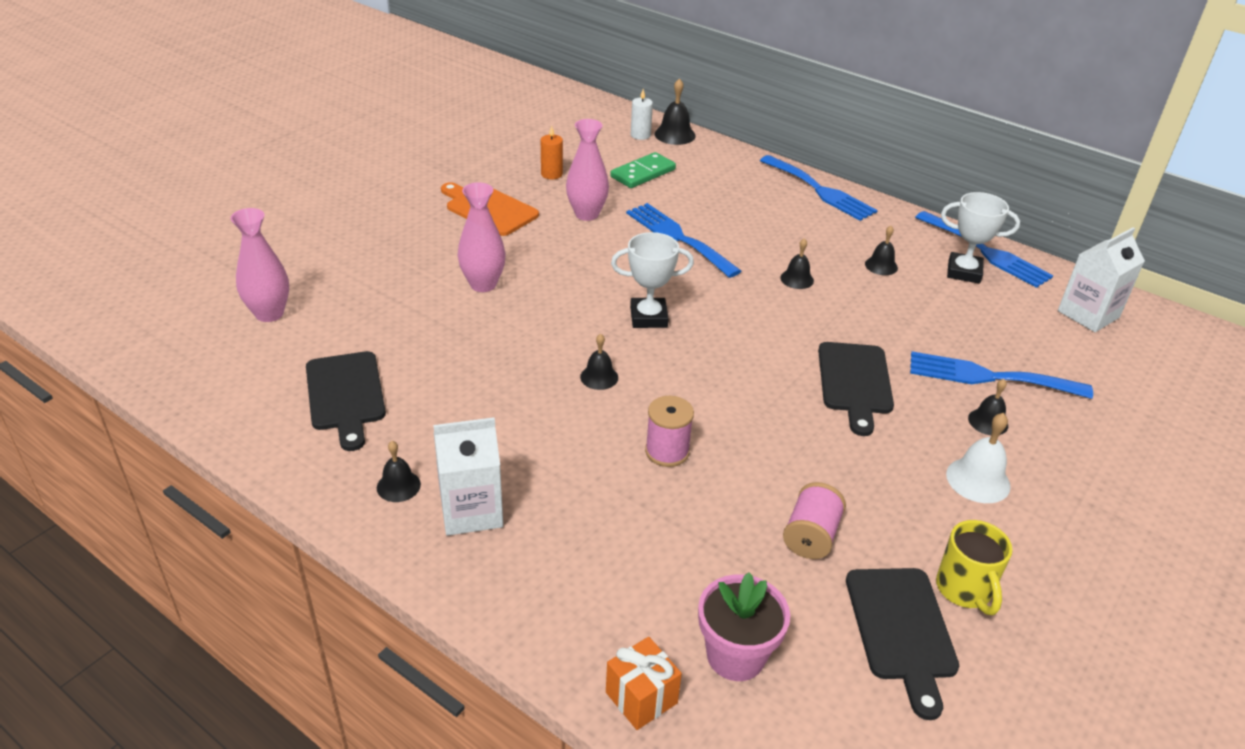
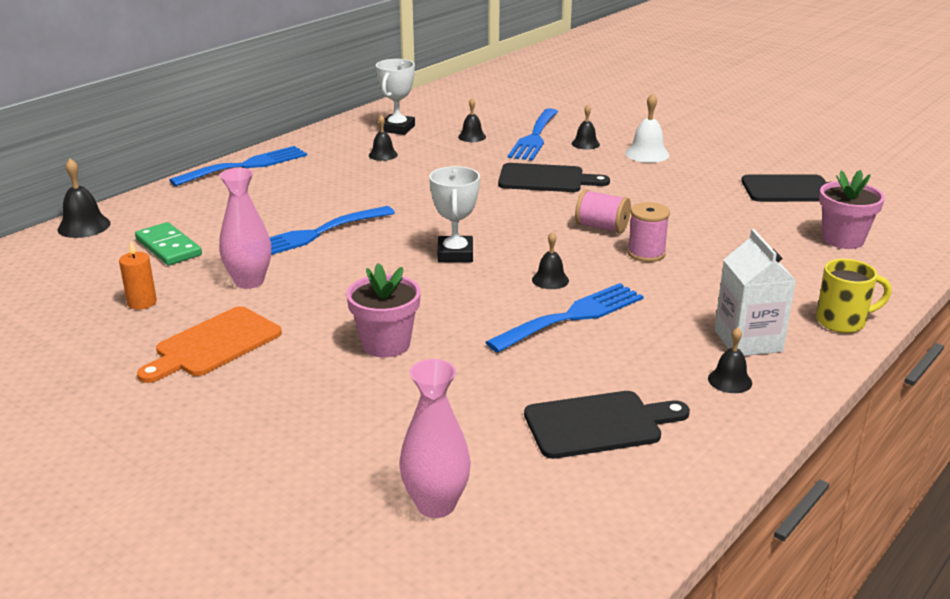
camera: 85 degrees left, 10 degrees down
(483, 284) = (386, 344): pink vase -> pink flower pot
(640, 135) = (72, 246): white candle -> none
(641, 698) = (897, 272): orange gift -> none
(797, 279) = (398, 187): black bell -> black bell (472, 137)
(811, 536) = (721, 208): pink spool -> pink spool (601, 227)
(964, 590) = (750, 169): yellow mug -> yellow mug (842, 322)
(986, 252) = (370, 118): blue fork -> blue fork (572, 316)
(1088, 314) = (458, 100): white carton -> none

